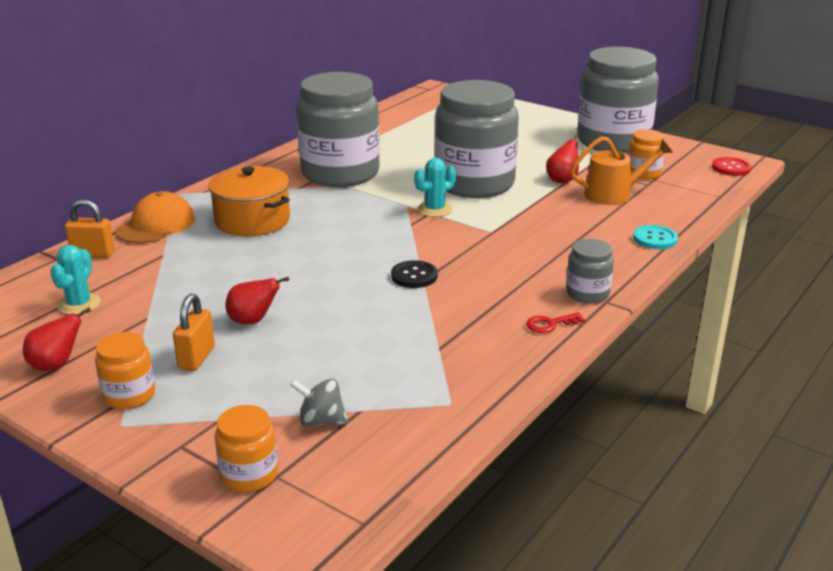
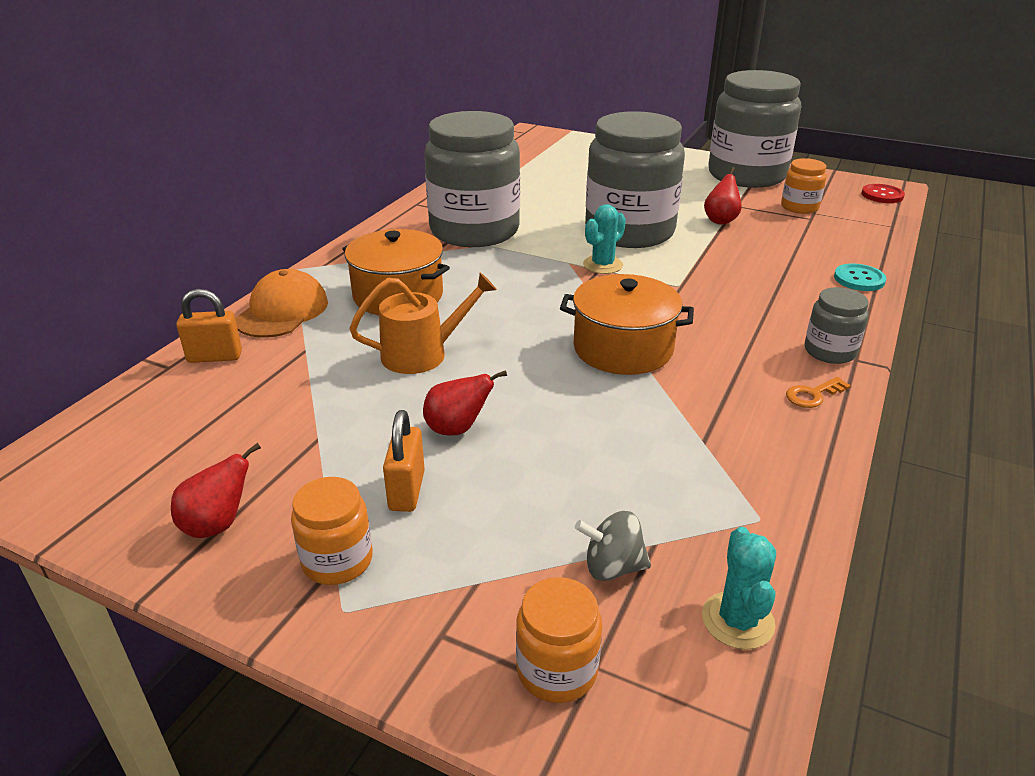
camera: 10 degrees left, 5 degrees up
(79, 304) = (220, 429): turquoise cactus -> turquoise cactus (737, 620)
(414, 276) = (623, 348): black button -> orange pot
(550, 324) = (813, 395): red key -> orange key
(613, 195) = (783, 233): orange watering can -> orange watering can (422, 354)

